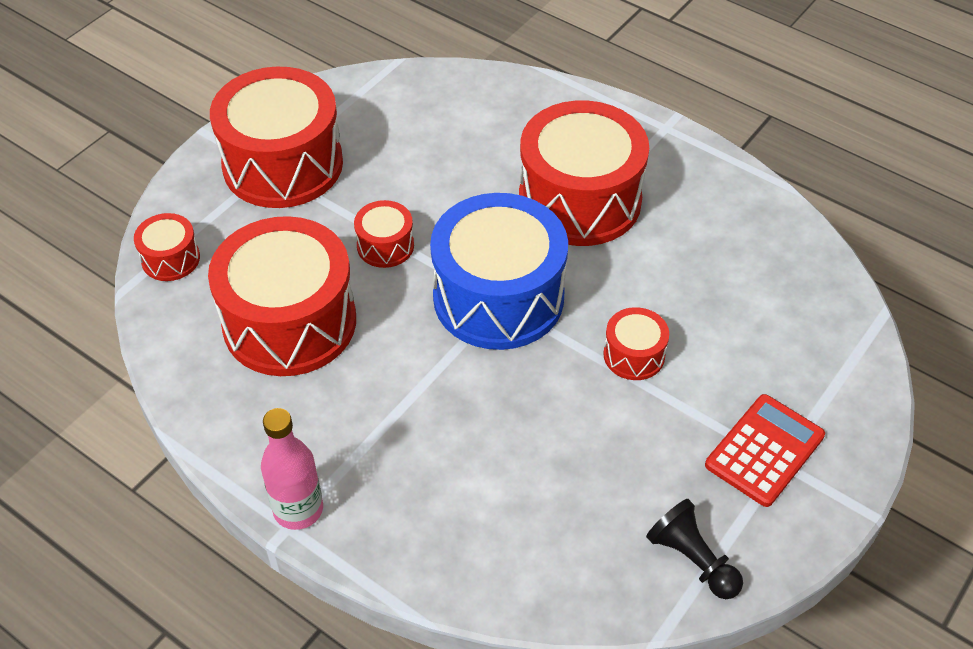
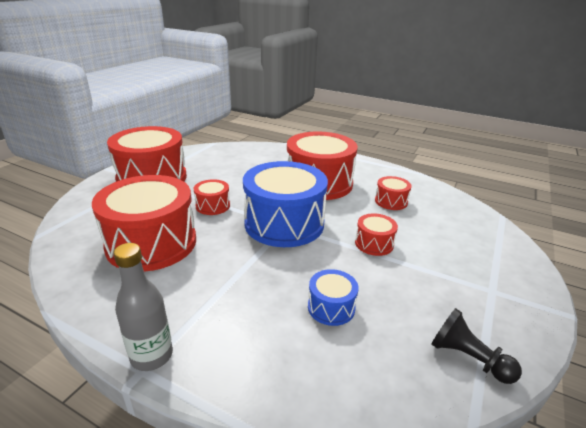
camera: 10 degrees left, 20 degrees down
(171, 259) = (76, 219): red drum -> red drum (391, 201)
(298, 509) = (152, 356): pink bottle -> grey bottle
(535, 465) = (331, 307): none -> blue drum
(765, 451) = (478, 285): red calculator -> none

